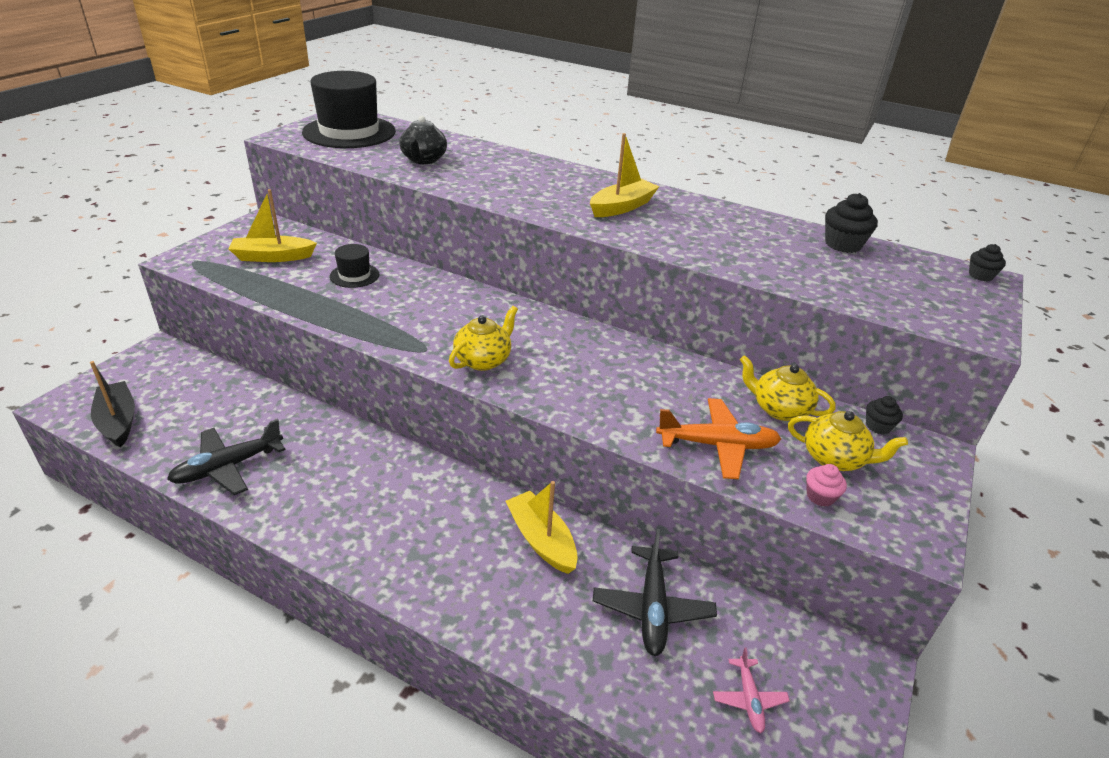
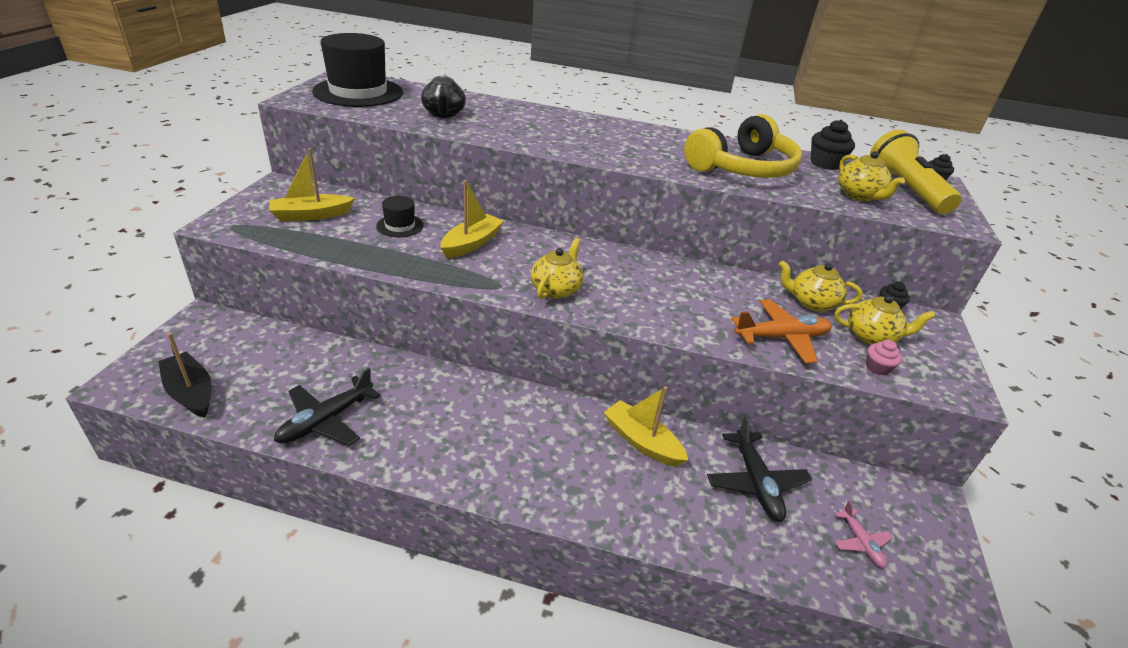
camera: 15 degrees left, 0 degrees up
(622, 207) = (639, 145): yellow boat -> yellow boat (471, 243)
(730, 242) = (742, 168): none -> yellow headphones
(861, 287) = (859, 196): none -> yellow teapot
(931, 284) = (905, 189): none -> yellow flashlight

